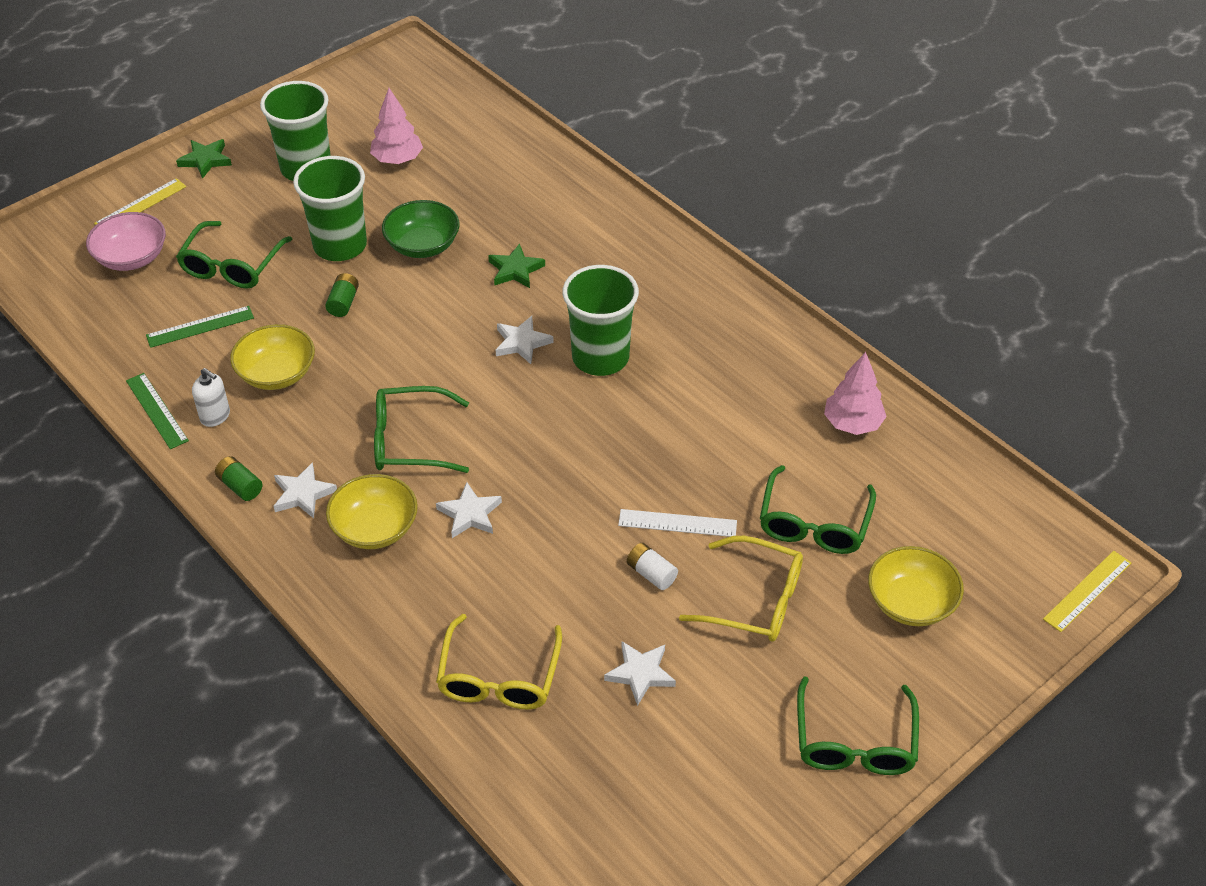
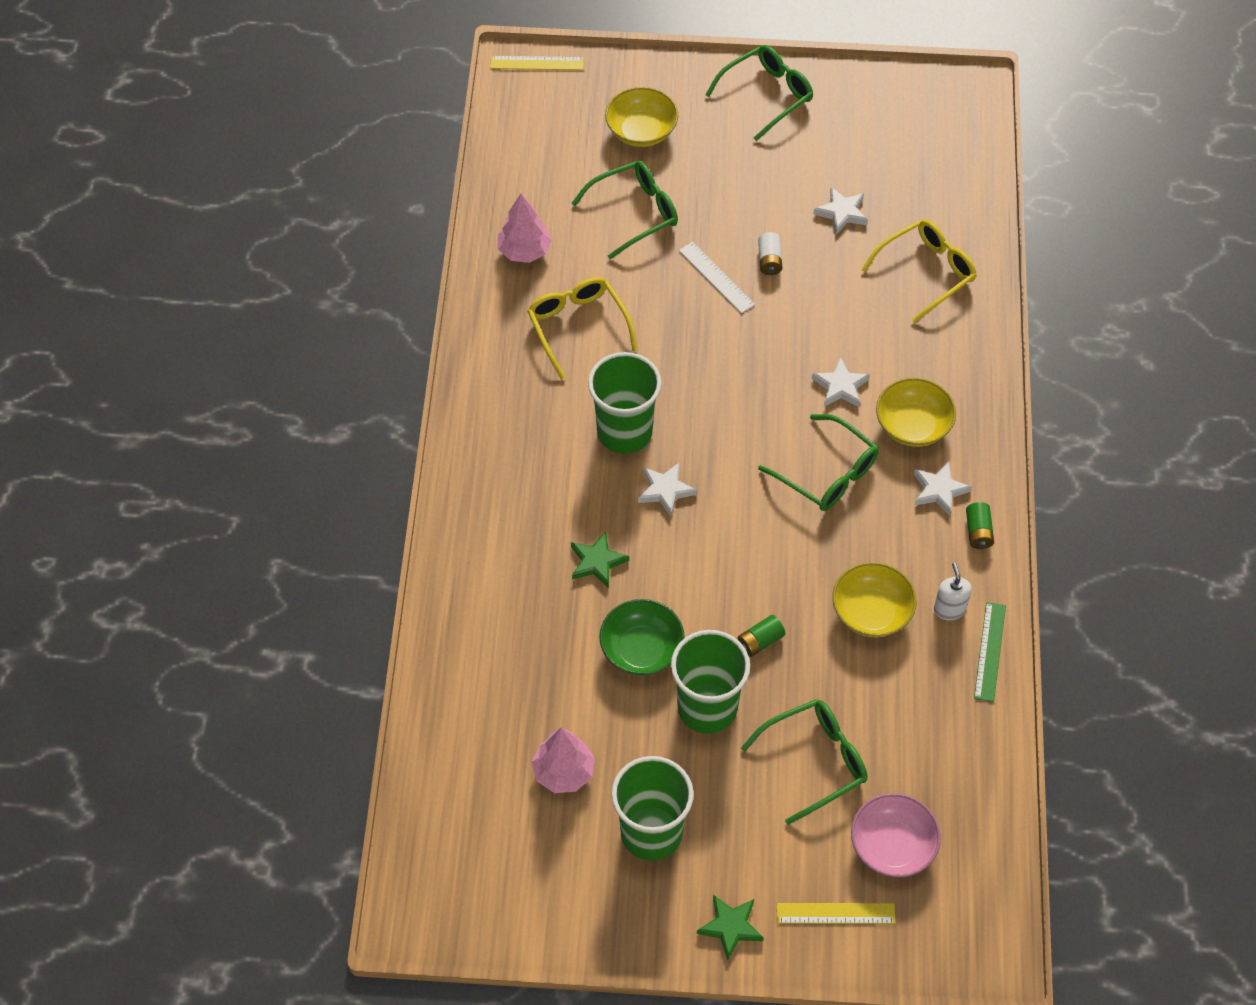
camera: 135 degrees left, 10 degrees up
(200, 327) = (893, 712): green ruler -> none
(755, 600) = (727, 199): yellow glasses -> yellow glasses (578, 326)

